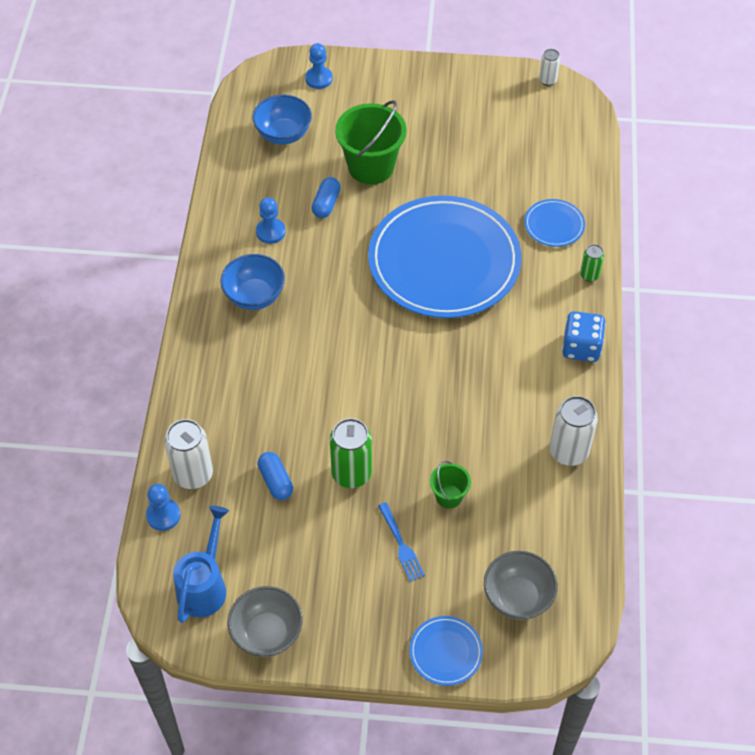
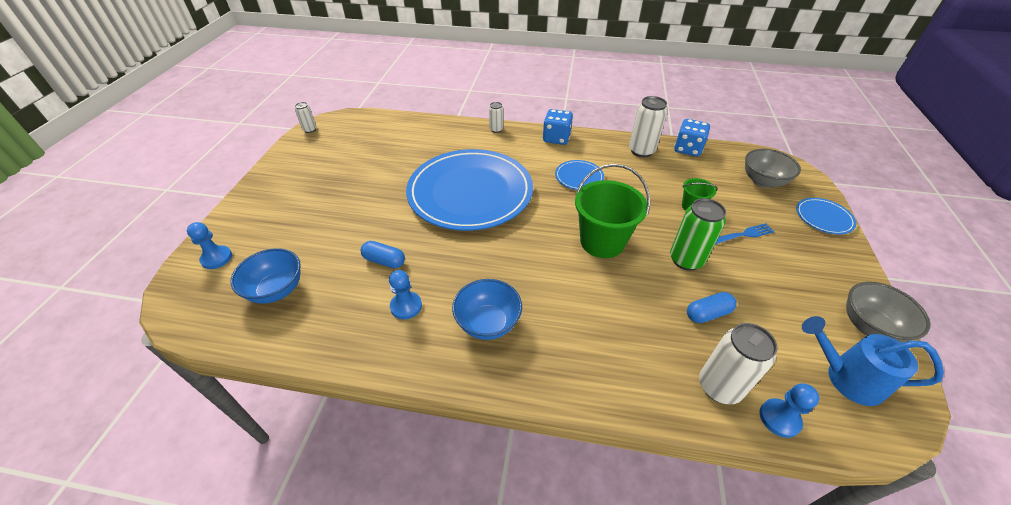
camera: 85 degrees left, 10 degrees down
(371, 167) = (351, 228): green bucket -> green bucket (602, 242)
(554, 225) = (448, 139): blue plate -> blue plate (579, 177)
(584, 513) = (687, 149): none -> blue dice
(589, 275) = (496, 129): green can -> white can

